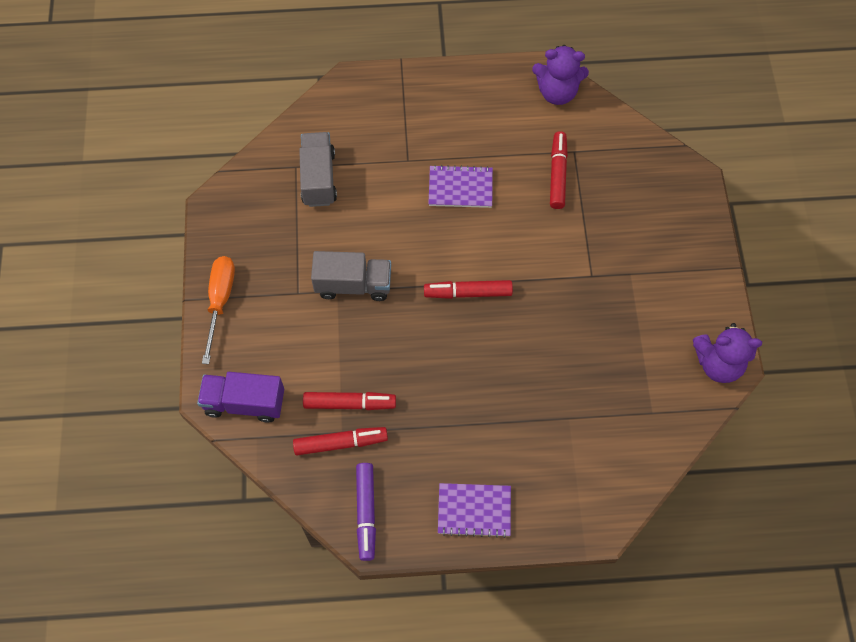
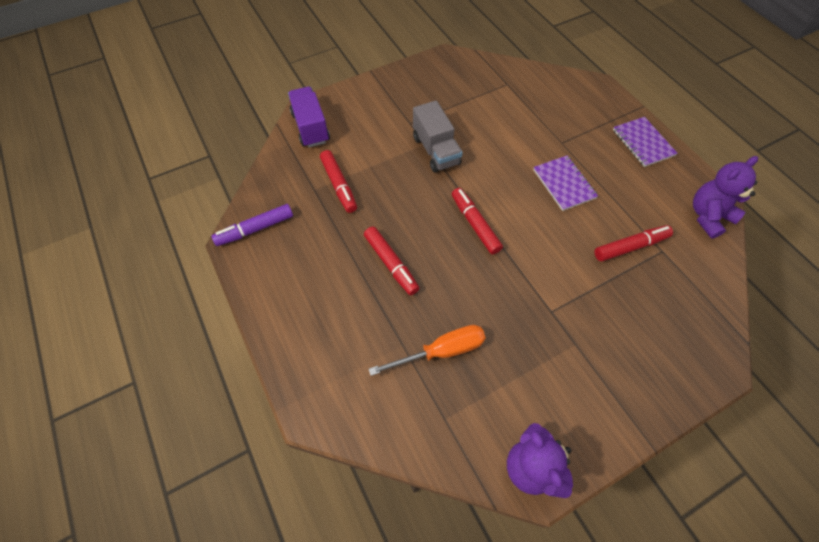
camera: 65 degrees right, 5 degrees down
(220, 301) = (379, 86): orange screwdriver -> orange screwdriver (441, 351)
(318, 178) = (507, 99): grey truck -> none
(341, 443) = (305, 192): red marker -> red marker (391, 264)
(474, 510) = (285, 302): purple notebook -> purple notebook (643, 143)
(557, 92) = (708, 216): purple teddy bear -> purple teddy bear turned 75 degrees clockwise

